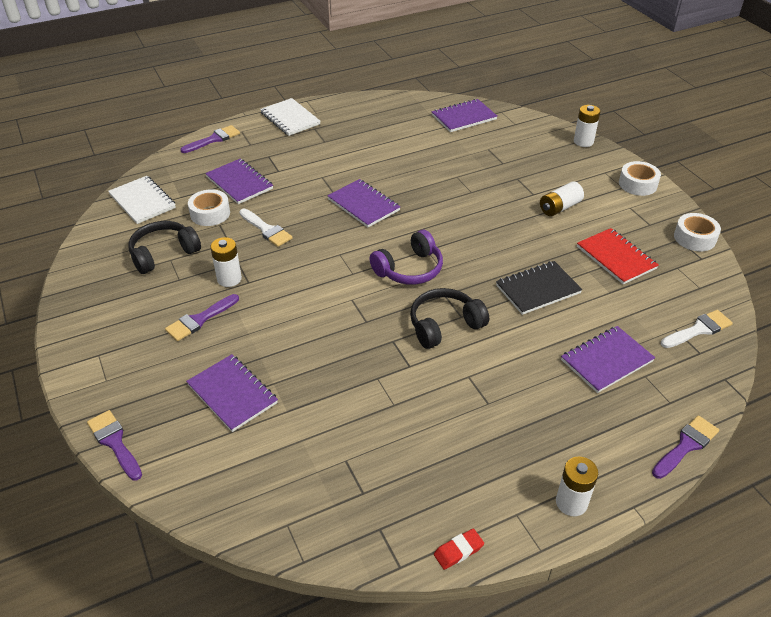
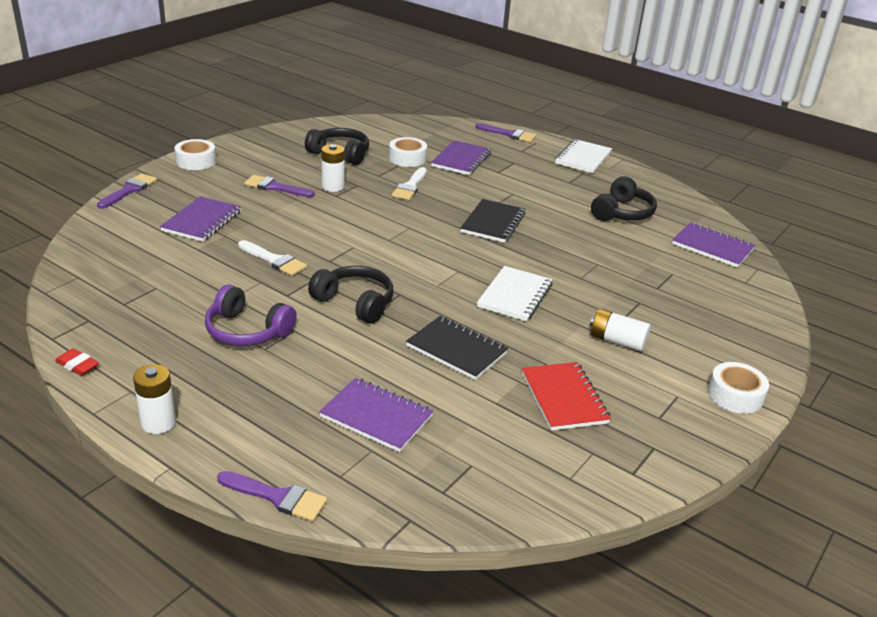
camera: 60 degrees right, 10 degrees down
(142, 201) = (395, 129): white notebook -> white notebook (514, 295)
(363, 205) = (493, 223): purple notebook -> black notebook
(391, 135) = (622, 213): none -> black headphones
(409, 269) = (420, 267): purple headphones -> purple headphones (247, 331)
(583, 142) = (774, 337): white battery -> none
(616, 258) = (564, 398): red notebook -> red notebook turned 45 degrees counterclockwise
(694, 238) = (671, 461): white tape -> white tape (196, 161)
(698, 329) = (485, 485): white brush -> white brush (274, 260)

